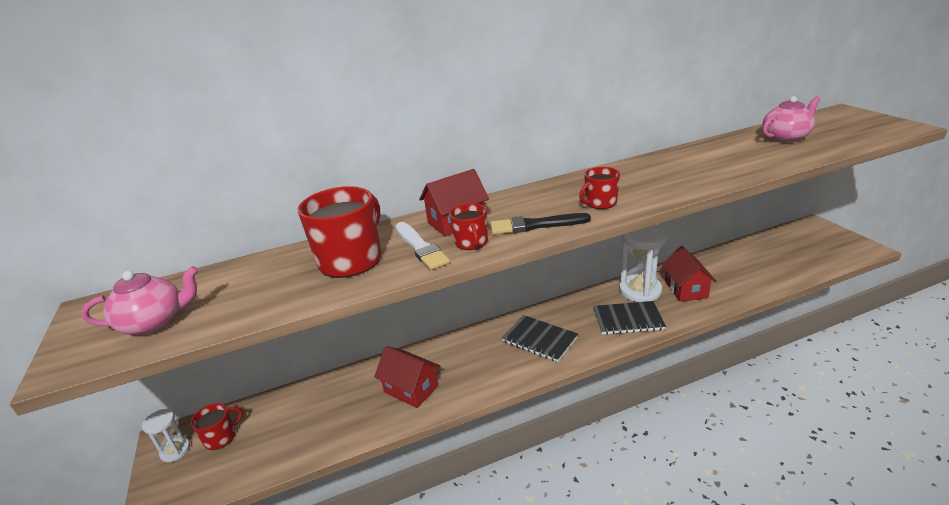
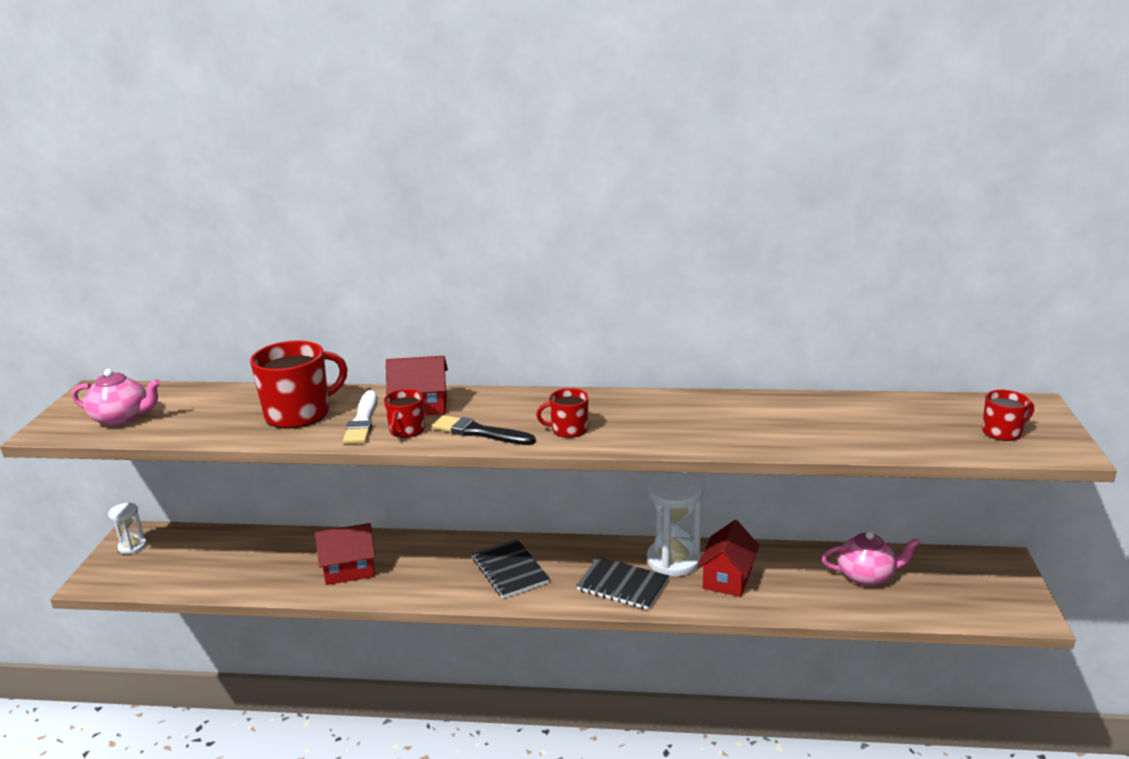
camera: 25 degrees right, 5 degrees down
(221, 437) = (171, 549): red mug -> red mug (1002, 432)
(411, 389) = (349, 570): red house -> red house turned 75 degrees counterclockwise
(786, 138) = (888, 418): pink teapot -> pink teapot (866, 576)

